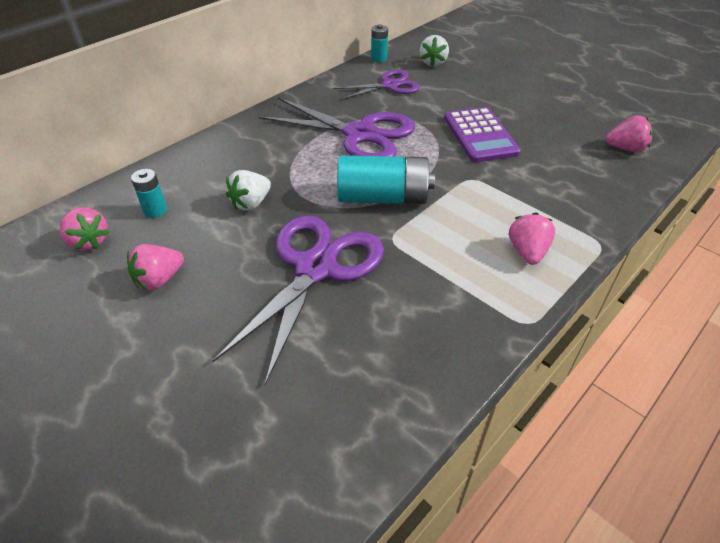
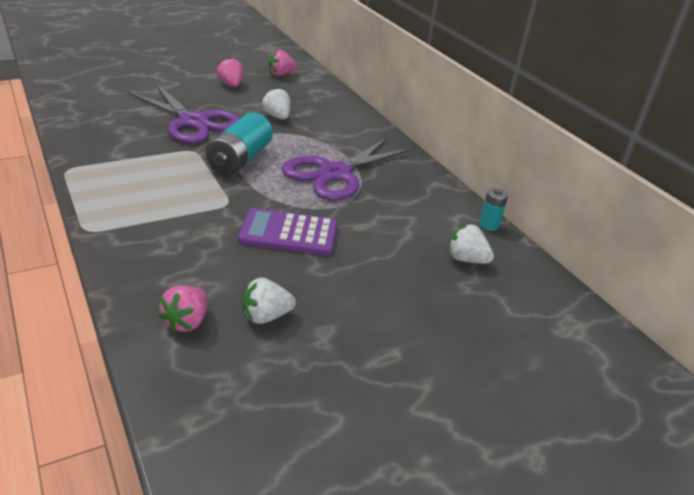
camera: 105 degrees right, 10 degrees down
(155, 210) = (295, 92): turquoise battery -> none
(390, 85) = (420, 213): purple scissors -> none
(527, 252) = (120, 194): pink strawberry -> none
(580, 121) = (266, 316): none -> white strawberry

